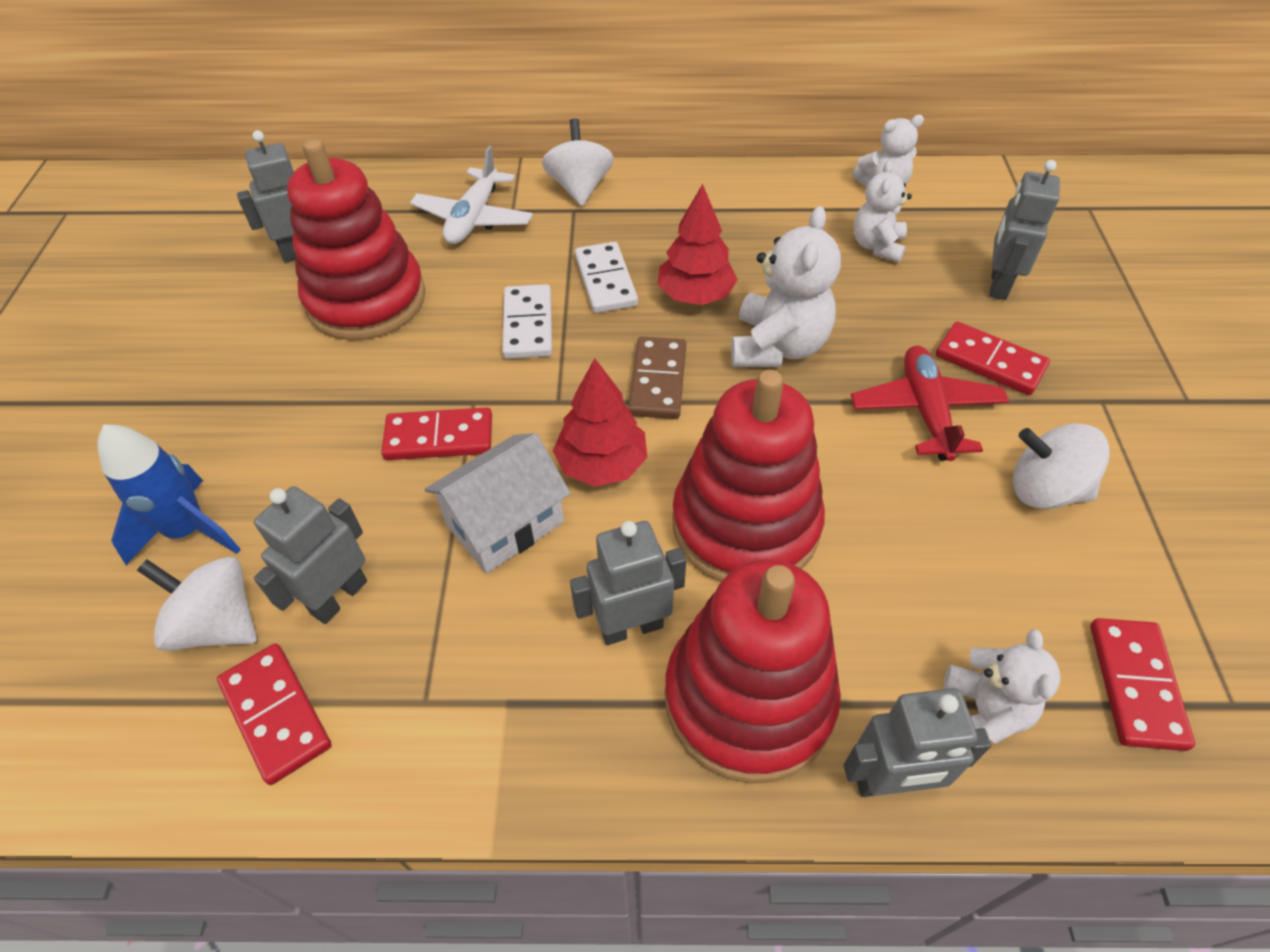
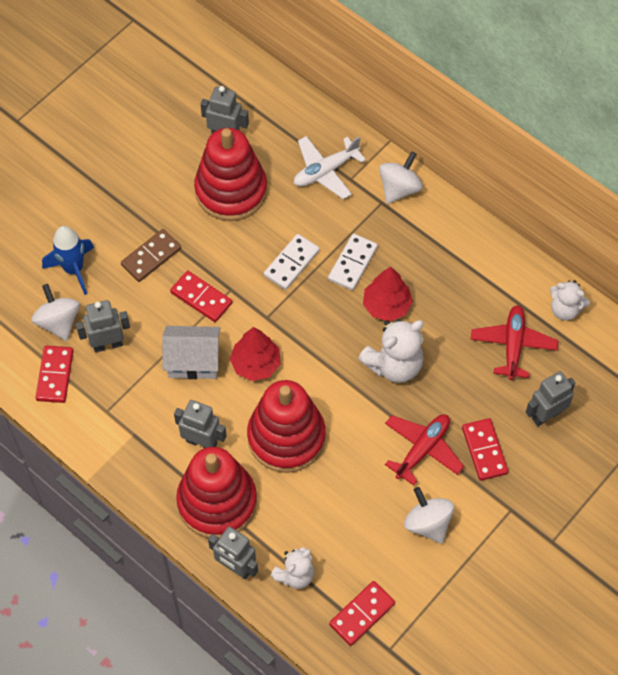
camera: 40 degrees right, 10 degrees up
(657, 381) = (320, 340): brown domino -> brown domino (151, 257)
(877, 246) = (513, 345): white teddy bear -> red plane

